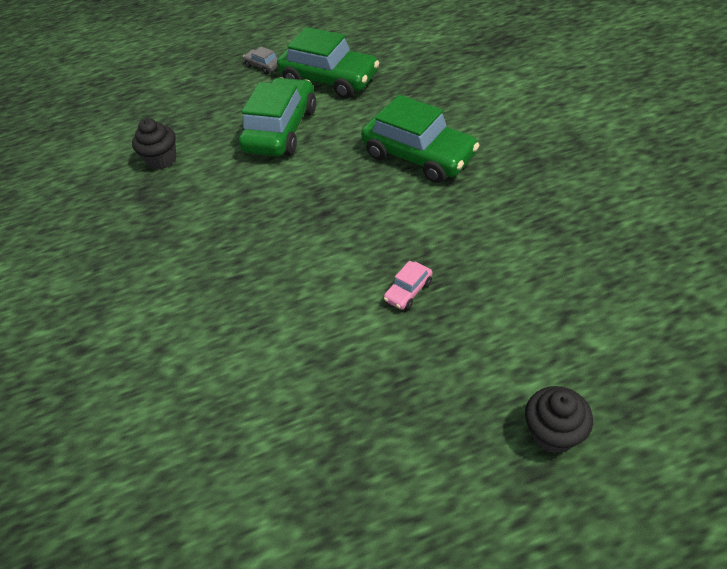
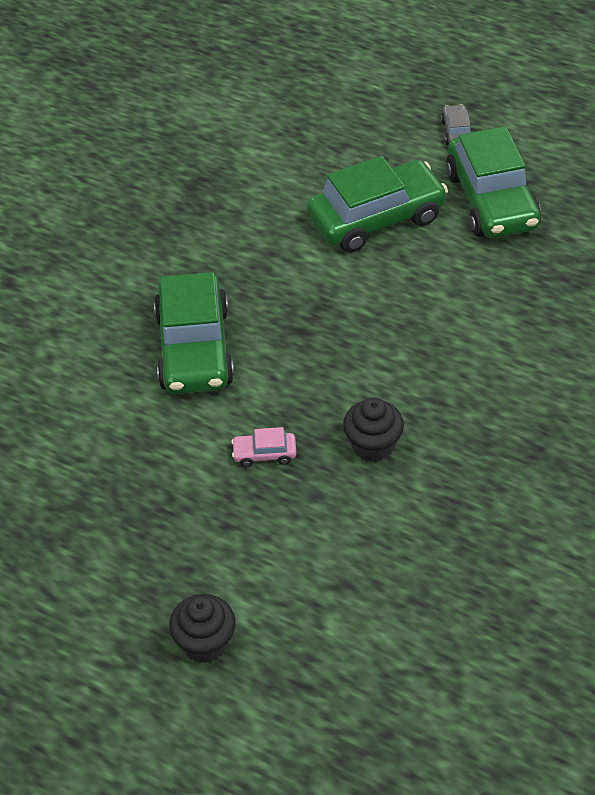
camera: 45 degrees right, 0 degrees up
(162, 160) = (248, 163): black cupcake -> black cupcake (373, 445)
(419, 155) = (448, 350): green car -> green car (194, 349)

